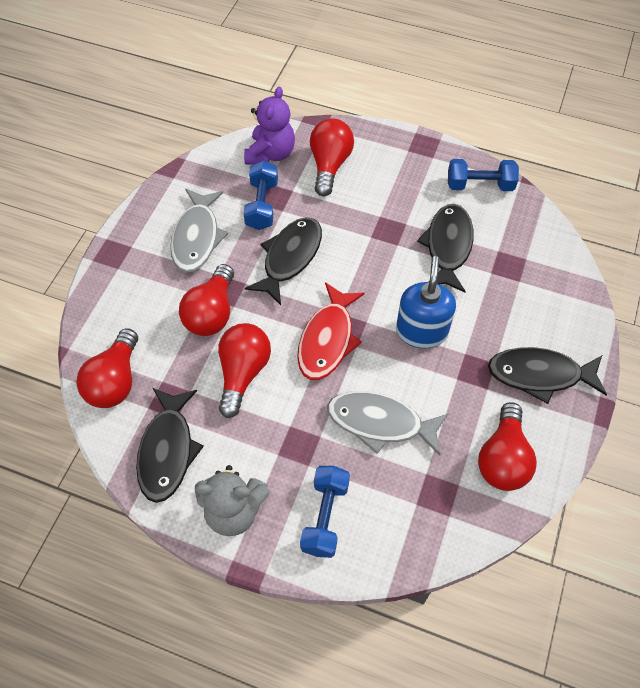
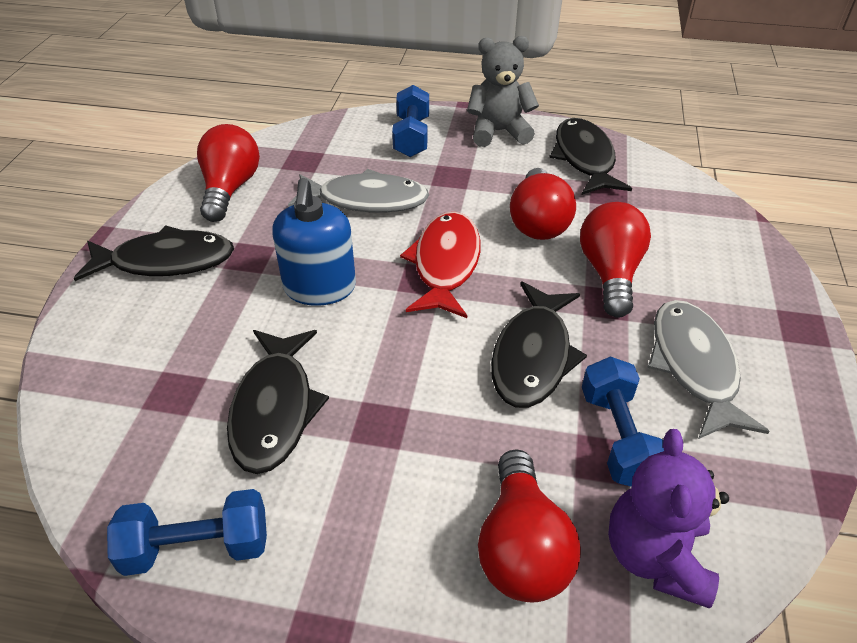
camera: 170 degrees right, 15 degrees down
(115, 381) = (679, 200): red light bulb -> none

